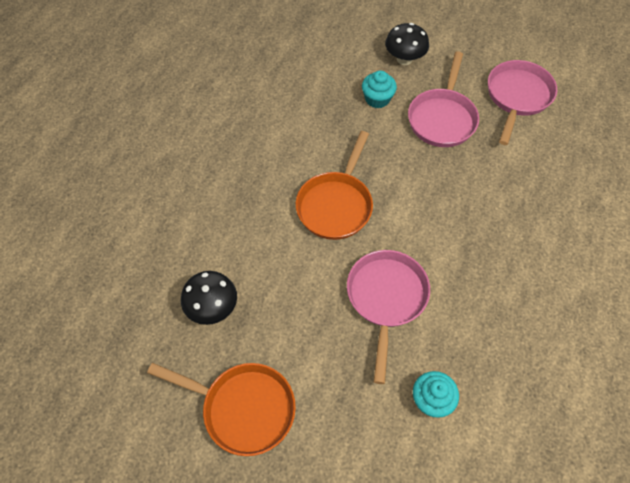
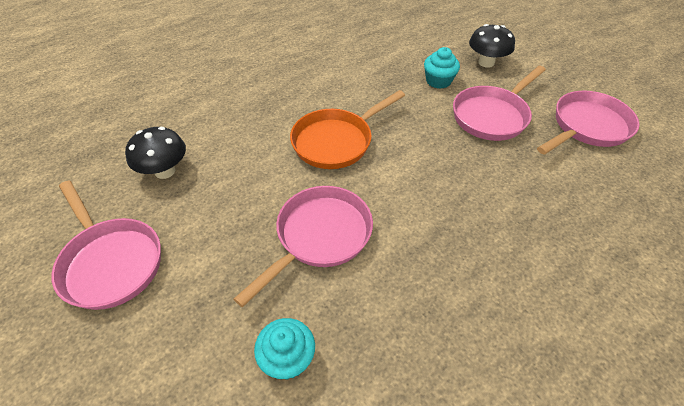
camera: 30 degrees right, 10 degrees down
(243, 408) = (111, 262): orange pan -> pink pan

